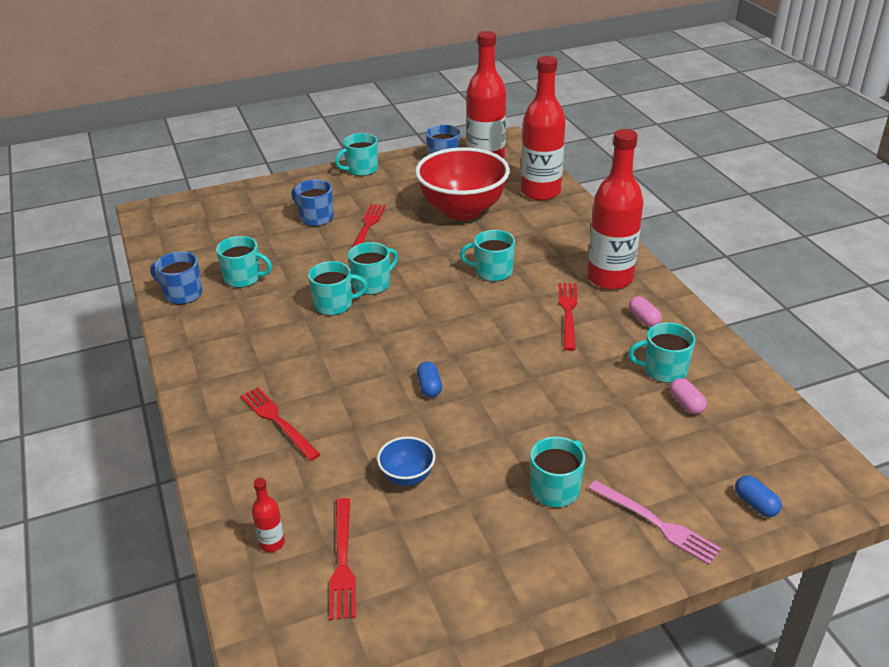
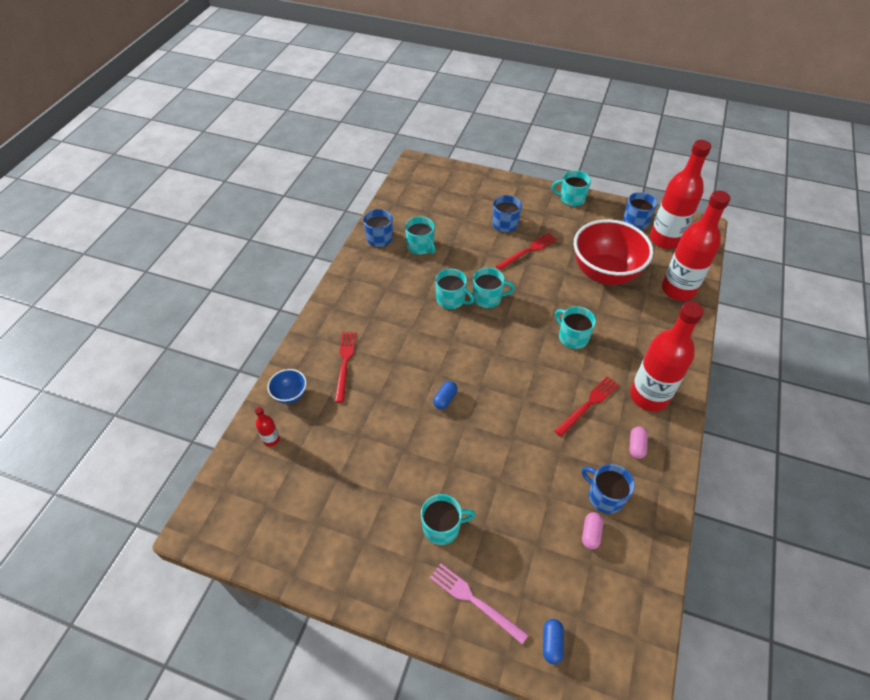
camera: 40 degrees right, 15 degrees up
(342, 561) = (291, 479): red fork -> none
(407, 477) = (372, 452): blue bowl -> blue bowl (290, 395)
(656, 523) = (474, 601): pink fork -> pink fork turned 135 degrees clockwise
(664, 370) = (605, 496): turquoise mug -> blue mug

